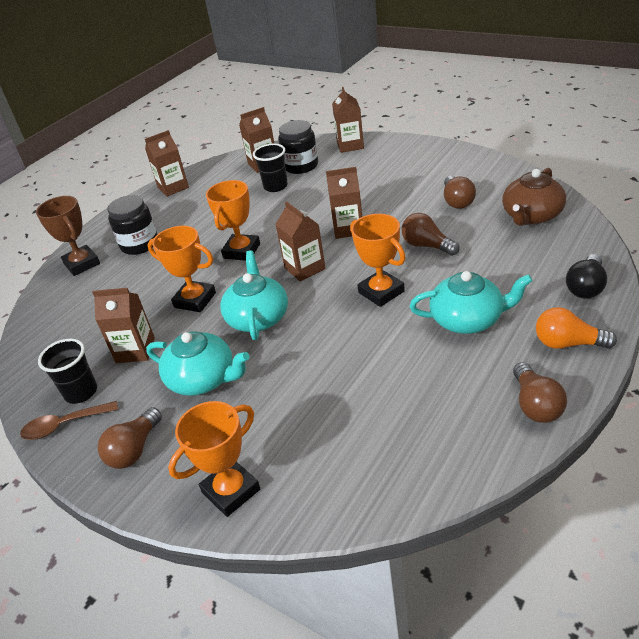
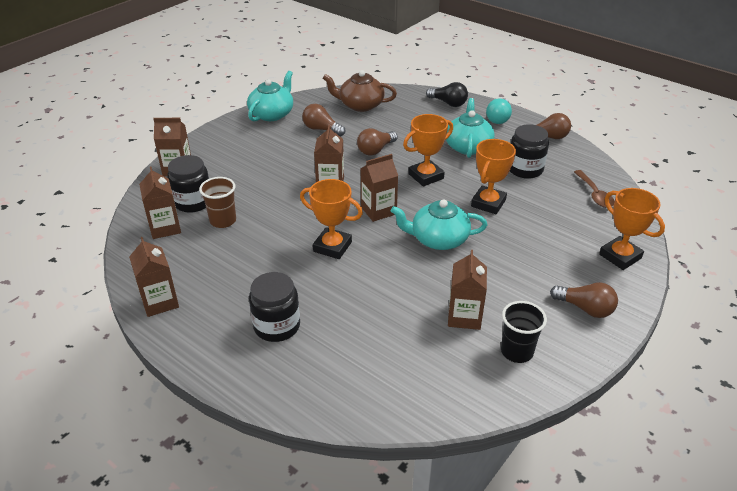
camera: 90 degrees left, 0 degrees up
(64, 425) = (558, 359): brown spoon -> brown spoon (594, 194)
(82, 264) = (291, 378): brown trophy -> none
(195, 300) = (400, 278): orange trophy -> orange trophy (488, 203)
(203, 379) = (509, 271): turquoise teapot -> turquoise teapot (272, 114)
(275, 186) = (223, 221): black cup -> brown cup
(427, 382) = (525, 169): none -> black jar
(457, 201) = (321, 129): brown light bulb -> brown light bulb turned 150 degrees counterclockwise
(531, 216) = (360, 105): brown teapot -> brown teapot turned 150 degrees clockwise
(567, 343) = (498, 118): orange light bulb -> turquoise light bulb

